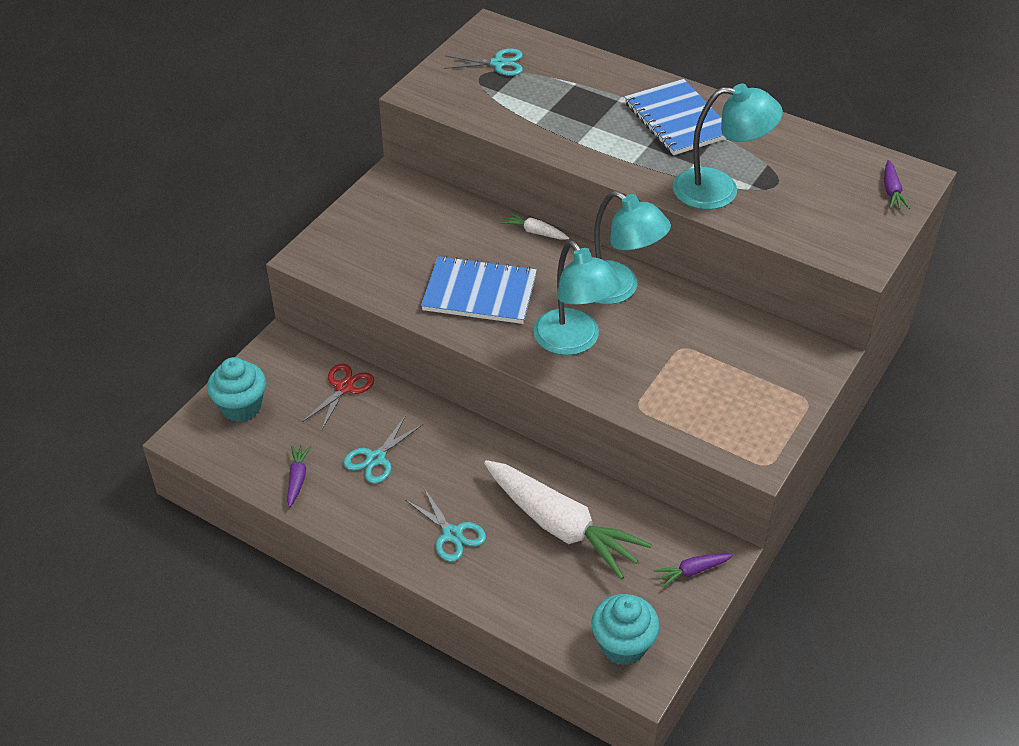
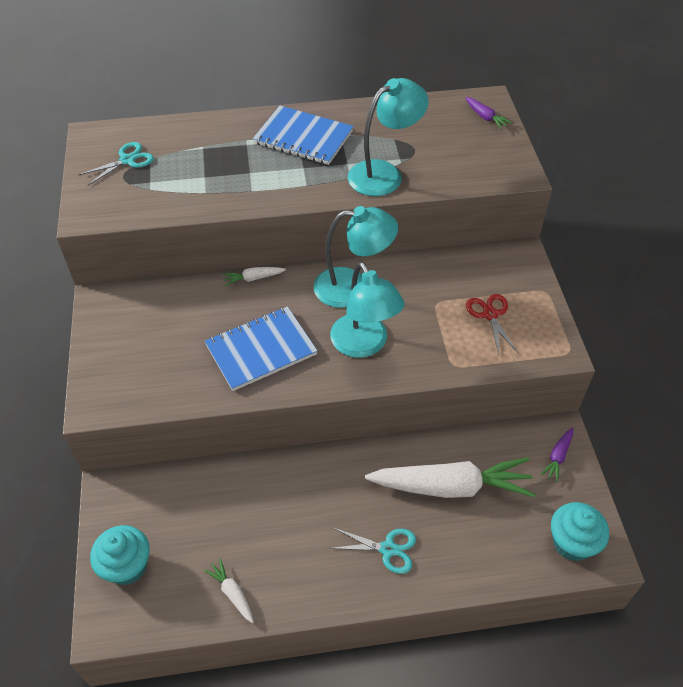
camera: 40 degrees left, 5 degrees up
(297, 478) = (232, 593): purple carrot -> white carrot
(344, 387) = (196, 491): red scissors -> red scissors (490, 314)
(375, 458) = (276, 531): turquoise scissors -> none
(574, 341) = (364, 345): turquoise lamp -> turquoise lamp turned 45 degrees clockwise

